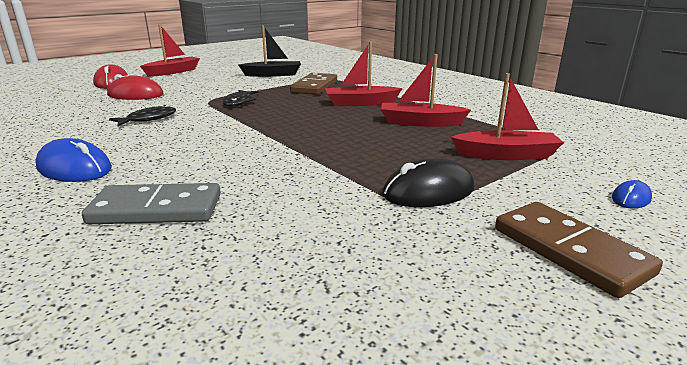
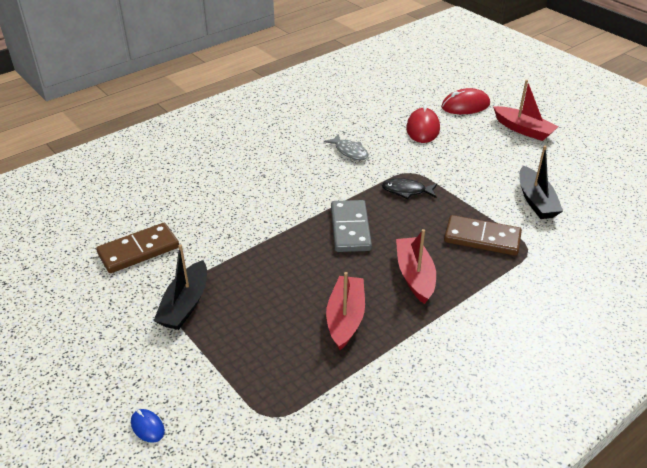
camera: 90 degrees right, 15 degrees up
(74, 168) = (249, 147): blue mouse -> none
(148, 119) = (349, 151): black fish -> grey fish
(156, 209) = (186, 190): grey domino -> grey domino (350, 228)
(428, 191) = (185, 305): black mouse -> black boat
(506, 155) = (249, 368): red boat -> none
(570, 251) = (91, 359): brown domino -> brown domino (139, 250)

